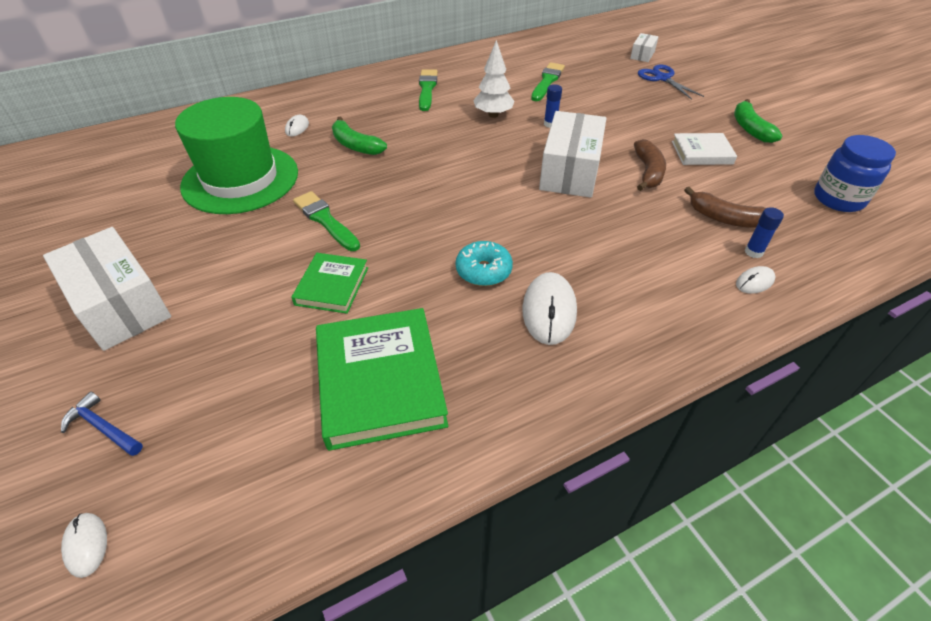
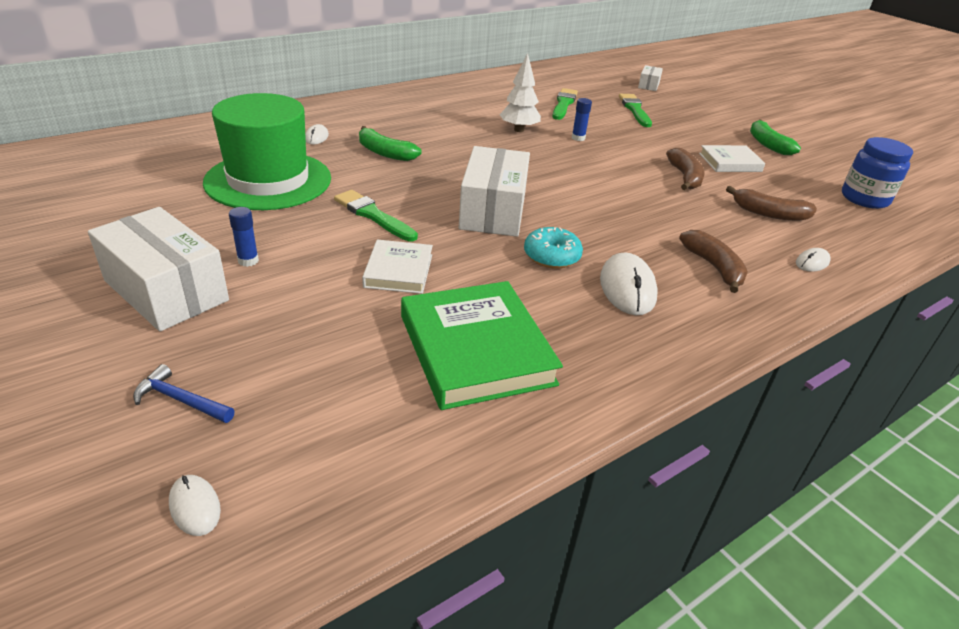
camera: 10 degrees left, 10 degrees down
(332, 286) = (398, 271): green book -> white book
(427, 89) = (444, 107): green brush -> green brush (635, 110)
(570, 171) = (610, 176): white box -> white box (493, 211)
(646, 286) = (714, 267): none -> brown banana
(662, 78) = (673, 104): blue scissors -> none
(753, 252) = (803, 239): blue glue stick -> blue glue stick (248, 261)

